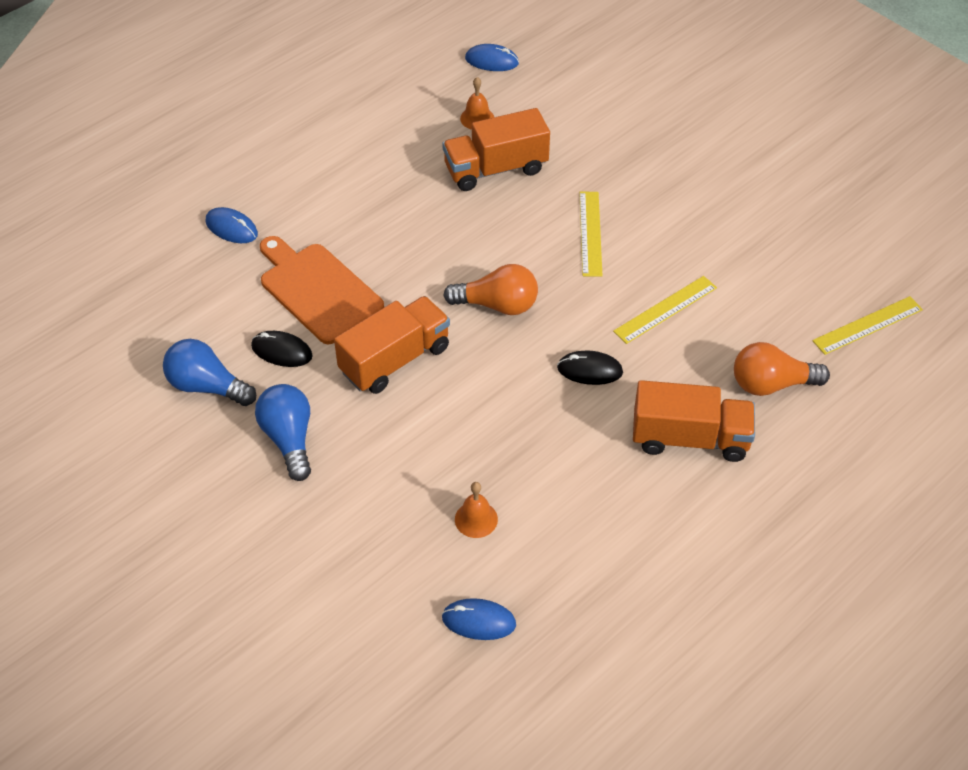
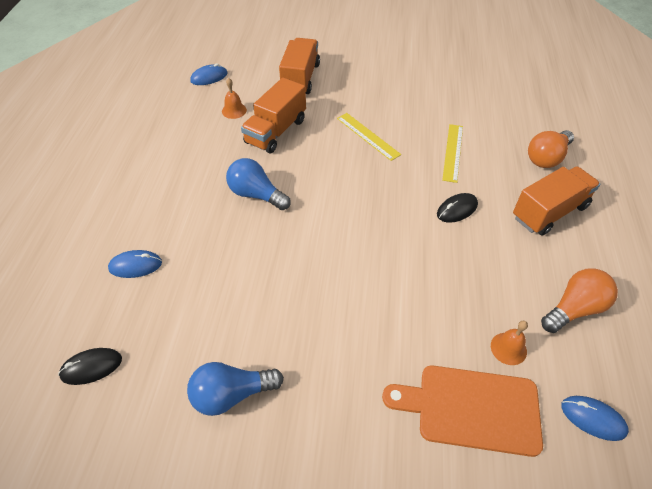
camera: 40 degrees left, 0 degrees up
(282, 351) = (261, 327): black mouse -> black mouse (91, 367)
(289, 439) = (333, 388): blue light bulb -> blue light bulb (256, 194)
(318, 290) = (242, 268): orange cutting board -> orange cutting board (471, 408)
(395, 360) = (342, 280): orange truck -> orange truck (300, 79)
(478, 621) = (593, 418): blue mouse -> blue mouse turned 60 degrees clockwise
(497, 305) = (364, 205): orange light bulb -> orange light bulb (574, 309)
(867, 325) = (547, 103): yellow ruler -> none

